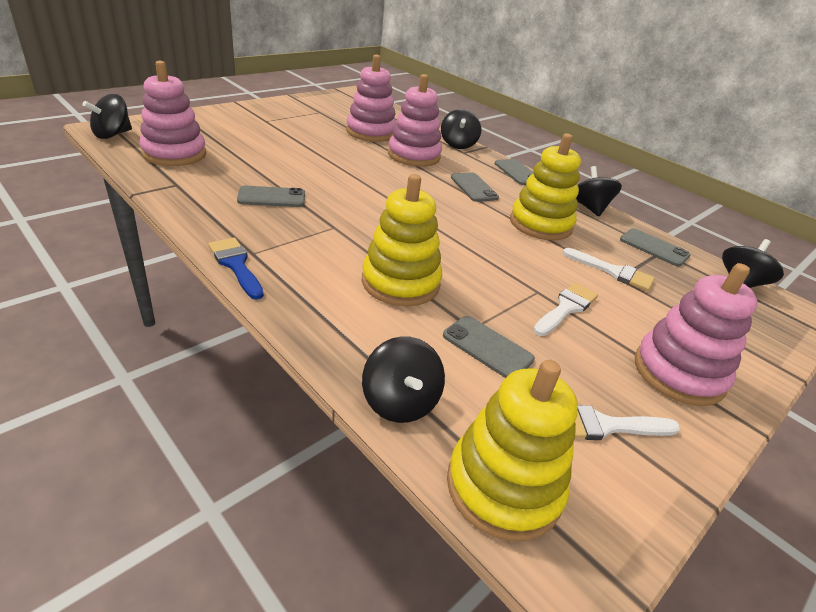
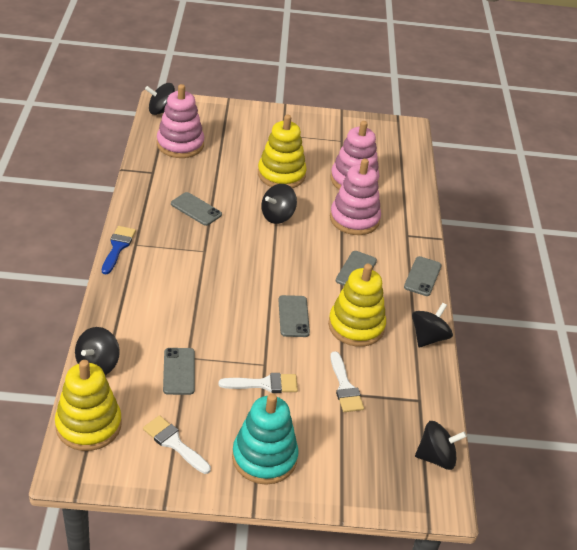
camera: 45 degrees right, 5 degrees up
(400, 282) = (189, 308): yellow stacking toy -> yellow stacking toy (281, 175)
(458, 144) = (415, 225): black spinning top -> black spinning top (277, 216)
(654, 248) = (418, 394): grey phone -> grey phone (293, 316)
(678, 373) = (264, 457): pink stacking toy -> turquoise stacking toy

